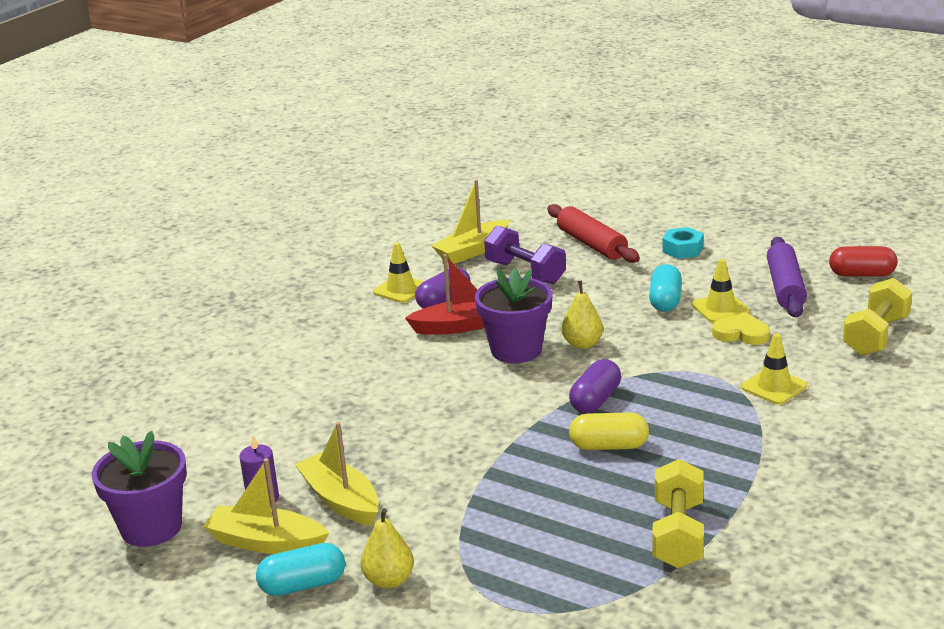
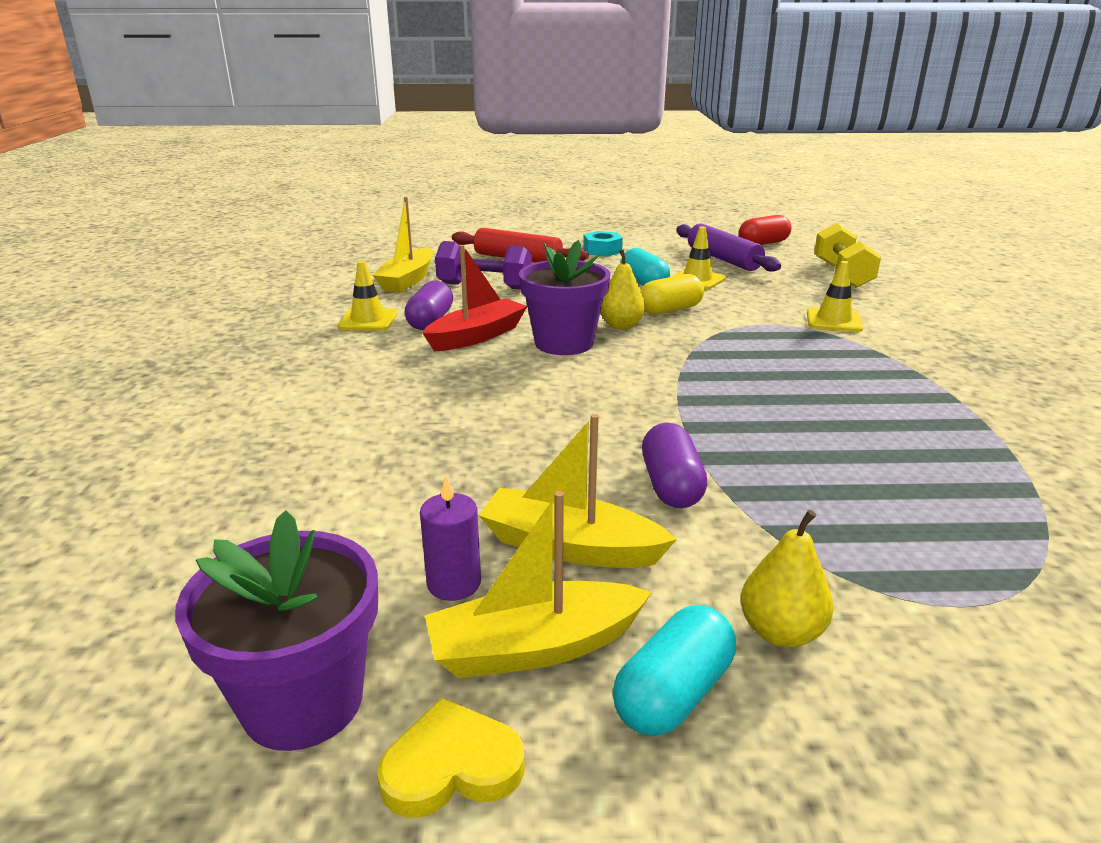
camera: 35 degrees left, 0 degrees up
(595, 400) = (705, 365): purple capsule -> purple capsule (671, 485)
(609, 446) = (781, 399): yellow capsule -> yellow capsule (670, 310)
(677, 535) = (980, 458): yellow dumbbell -> none
(741, 333) = (742, 292): yellow heart -> yellow heart (452, 766)

